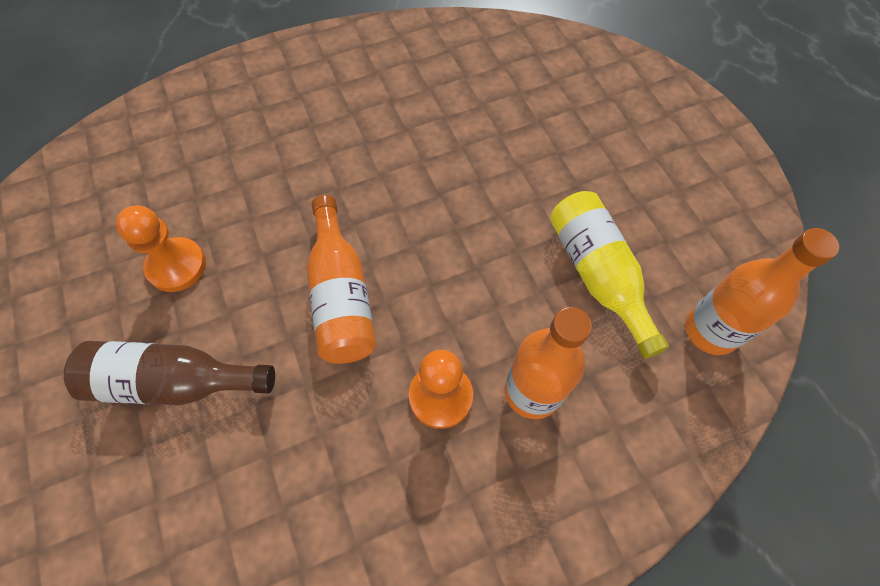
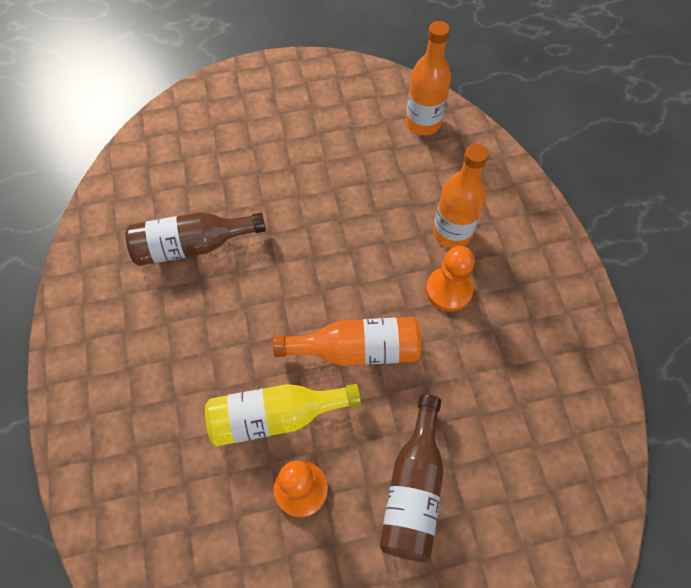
camera: 80 degrees left, 0 degrees up
(445, 114) = (193, 245): none -> brown bottle
(598, 275) = (371, 174): yellow bottle -> yellow bottle (276, 416)

